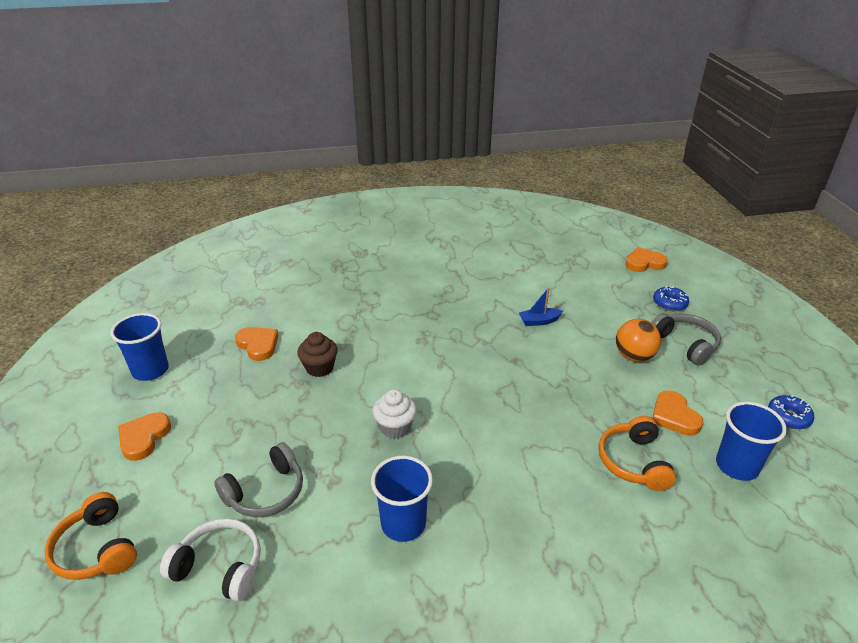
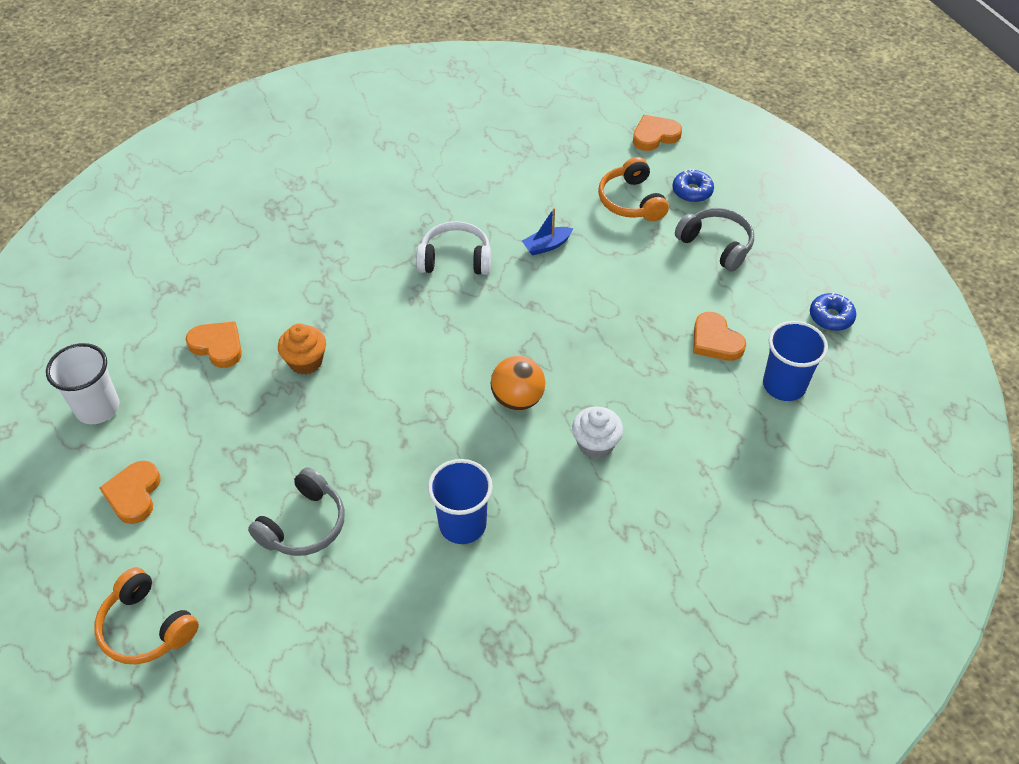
camera: 15 degrees left, 15 degrees up
(150, 370) = (97, 408): blue cup -> white cup
(220, 567) = (288, 613): white headphones -> white headphones (455, 259)
(319, 368) = (306, 361): brown cupcake -> orange cupcake
(395, 427) = (419, 418): white cupcake -> white cupcake (595, 444)
(633, 462) = (681, 403): orange headphones -> orange headphones (631, 201)
(634, 356) = (662, 273): orange ball -> orange ball (517, 399)

